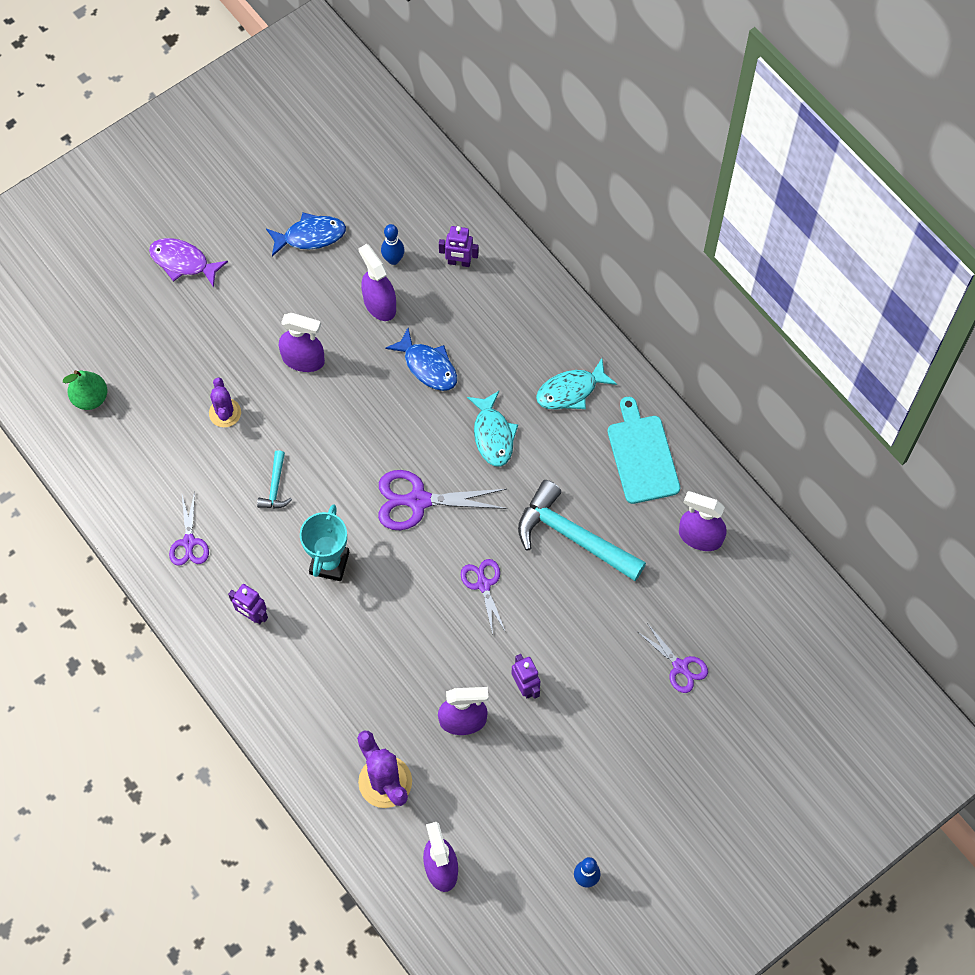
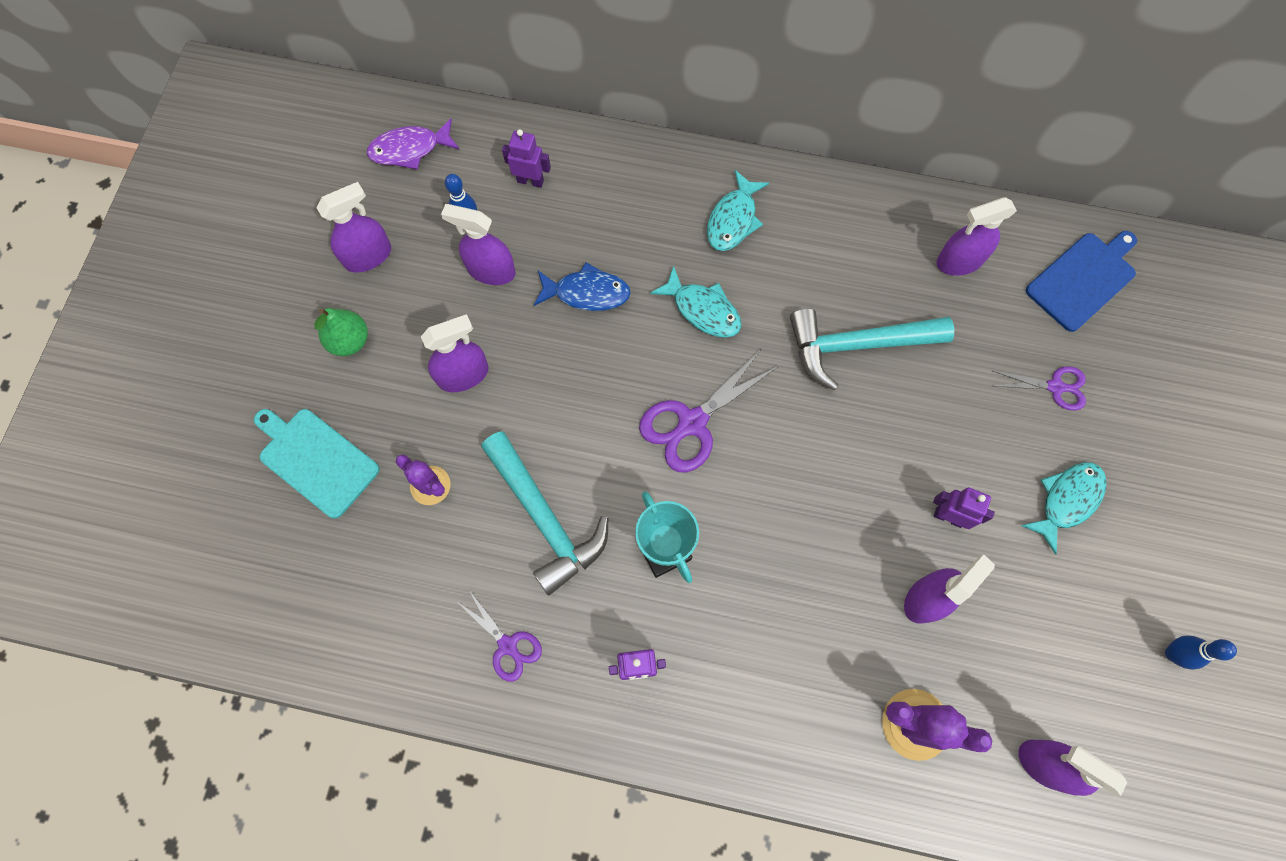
camera: 40 degrees left, 5 degrees up
(90, 398) = (275, 579): green pear -> green pear (350, 341)
(183, 262) = (259, 371): purple fish -> purple fish (409, 149)
(275, 487) = (545, 518): turquoise hammer -> turquoise hammer, size x2.15
(310, 236) = (368, 256): blue fish -> purple spray bottle
(459, 262) = (530, 181): purple robot -> purple robot turned 135 degrees counterclockwise
(483, 584) = (822, 452): purple scissors -> none
(613, 739) = (1066, 500): none -> turquoise fish
(642, 456) = (846, 229): turquoise cutting board -> turquoise cutting board (316, 460)
(775, 615) = (1083, 279): none -> blue cutting board

